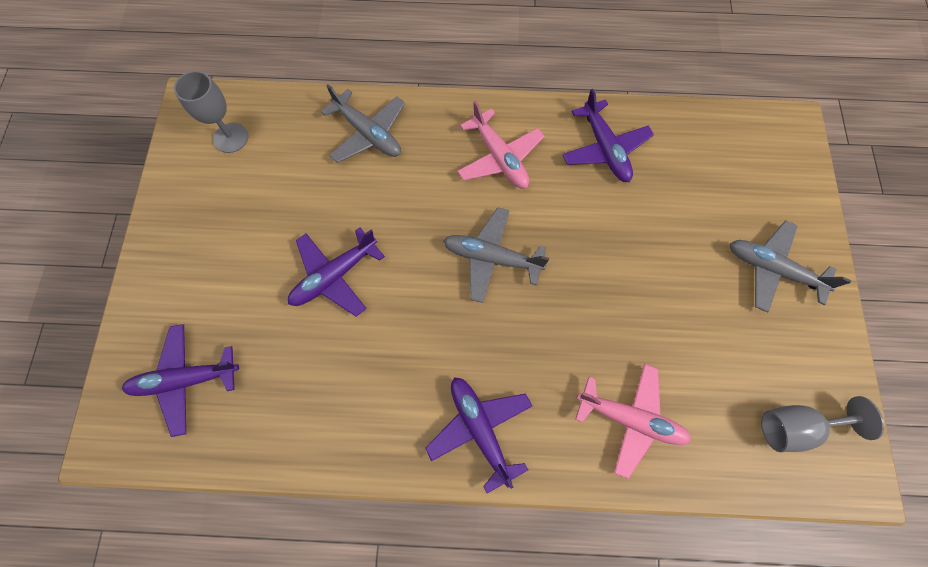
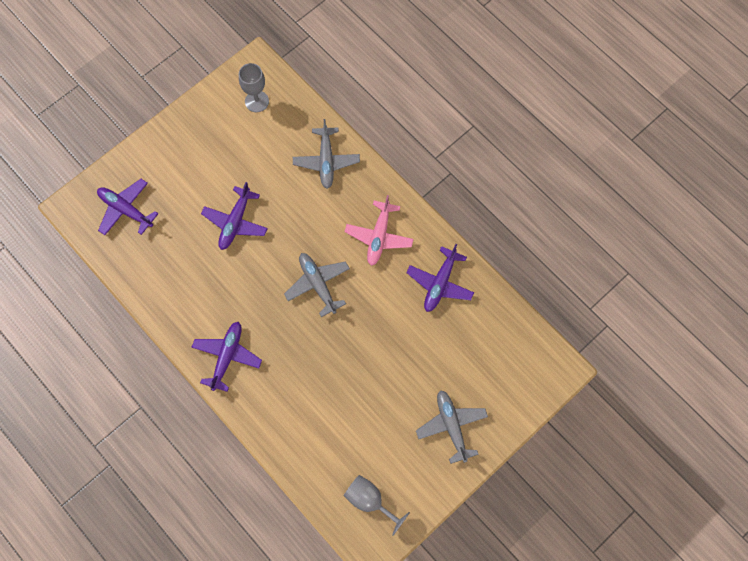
camera: 45 degrees right, 0 degrees up
(334, 276) = (235, 222): purple plane -> purple plane turned 75 degrees counterclockwise
(630, 419) = (298, 420): pink plane -> none

